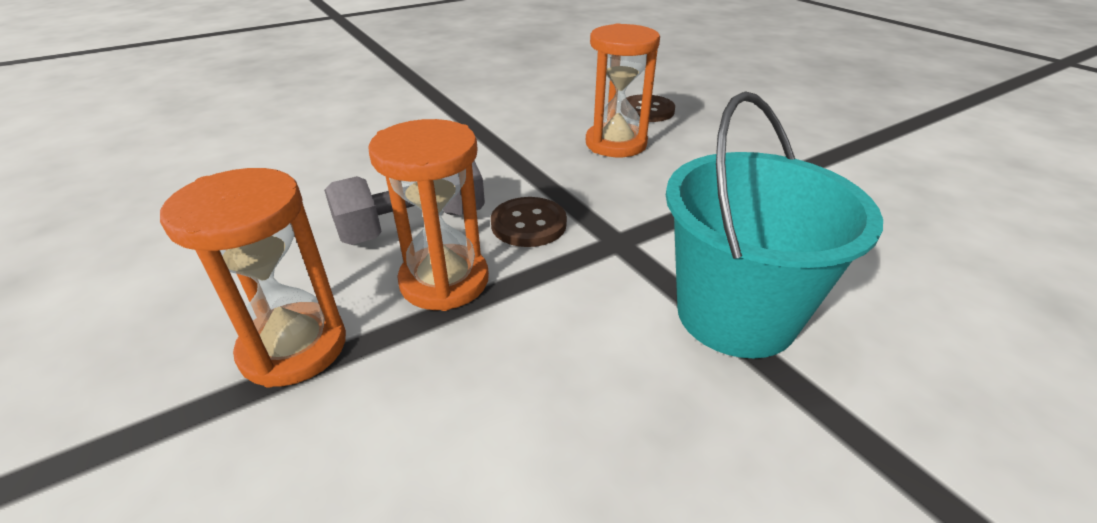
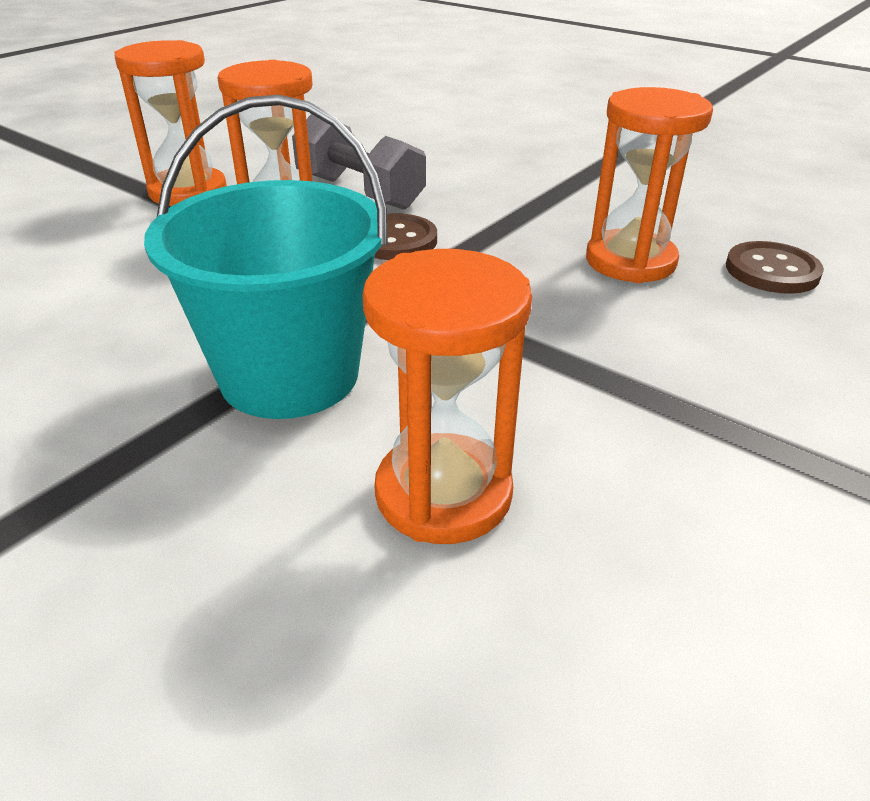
camera: 70 degrees right, 0 degrees up
(874, 268) = (443, 494): none -> orange hourglass

